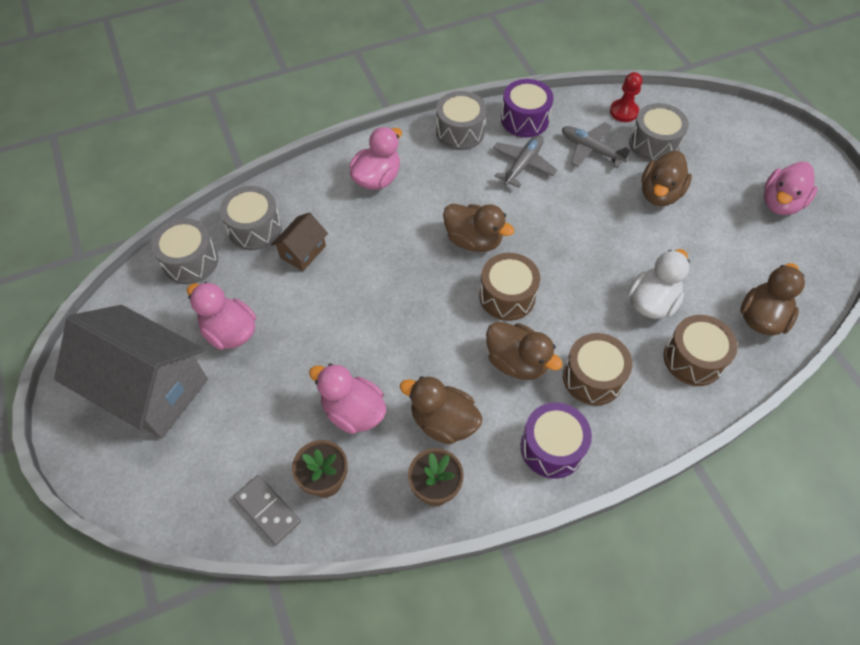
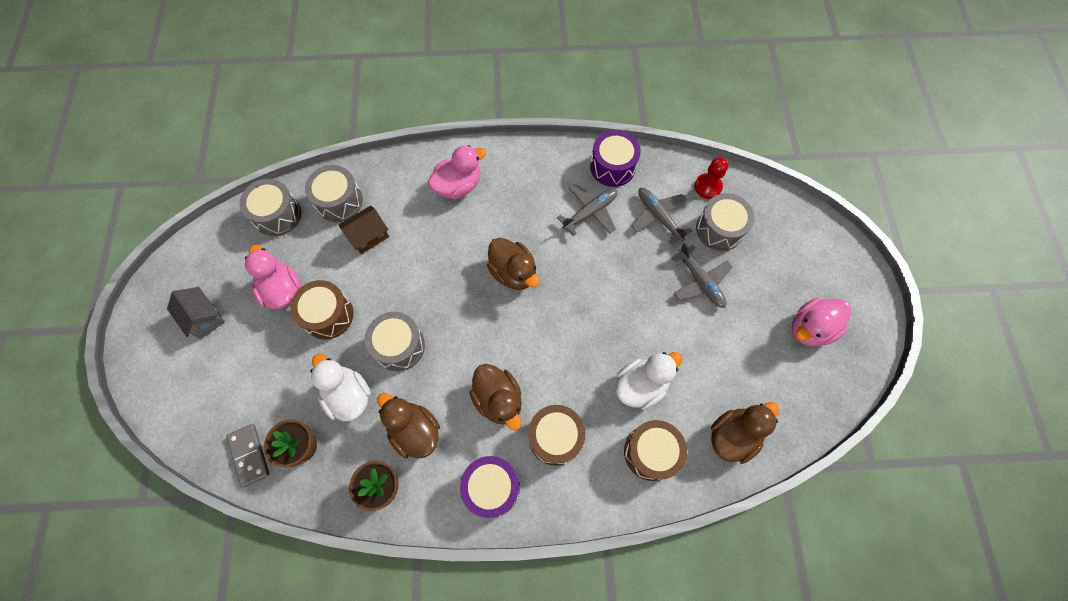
camera: 20 degrees right, 10 degrees up
(149, 388) = (204, 318): grey house -> grey house, size x0.45
(353, 411) = (348, 395): pink duck -> white duck
(460, 132) = (549, 161): grey drum -> grey drum (399, 346)
(507, 296) = (518, 336): brown drum -> brown drum (328, 315)
(659, 194) = (700, 281): brown duck -> grey plane

